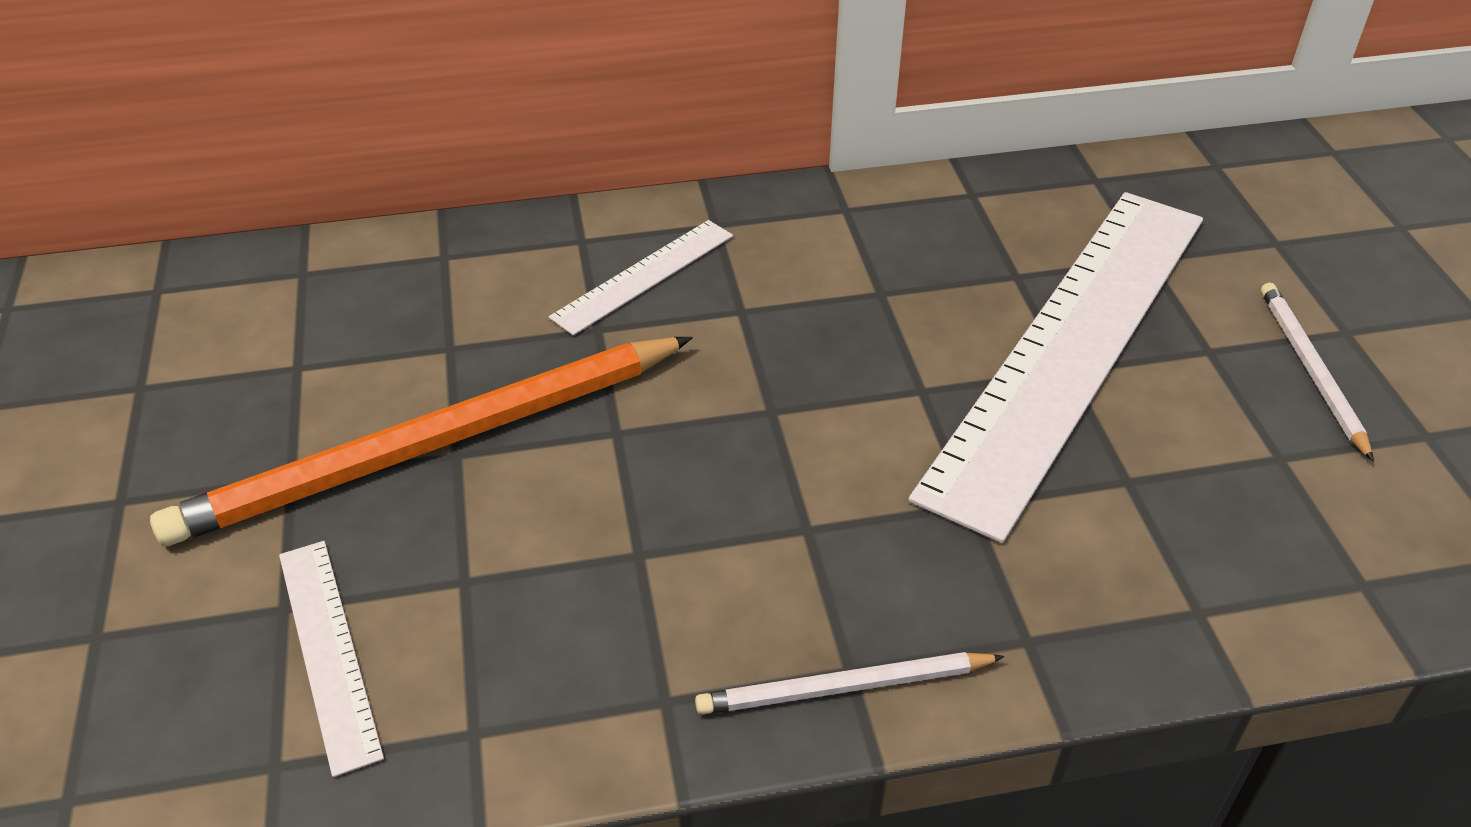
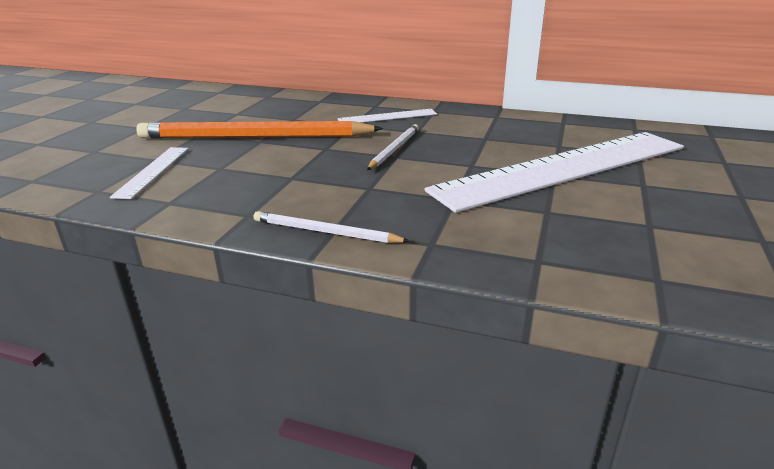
camera: 30 degrees right, 15 degrees down
(1310, 370) = (702, 202): white pencil -> white pencil (394, 149)

